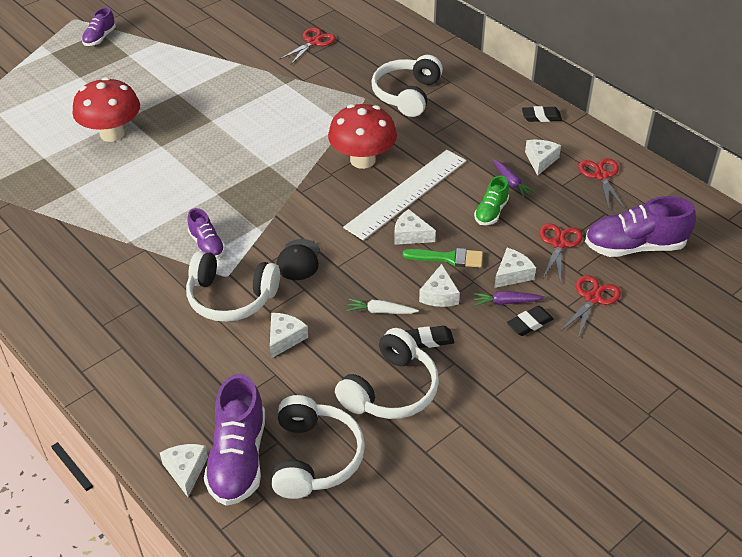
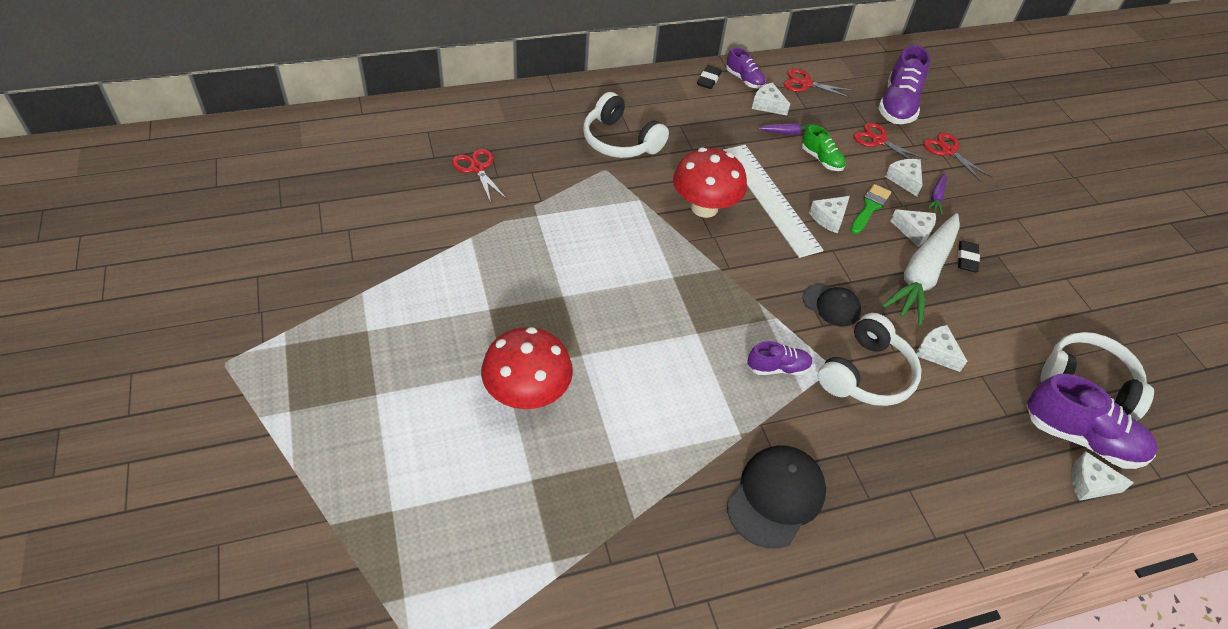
camera: 70 degrees left, 5 degrees up
(80, 273) = (776, 497): none -> black cap
(100, 38) = (300, 348): purple shoe -> purple shoe (744, 80)
(381, 311) = (922, 275): white carrot -> white carrot, size x2.42
(391, 390) = (1019, 304): white headphones -> none
(529, 323) = (965, 195): black eraser -> none

